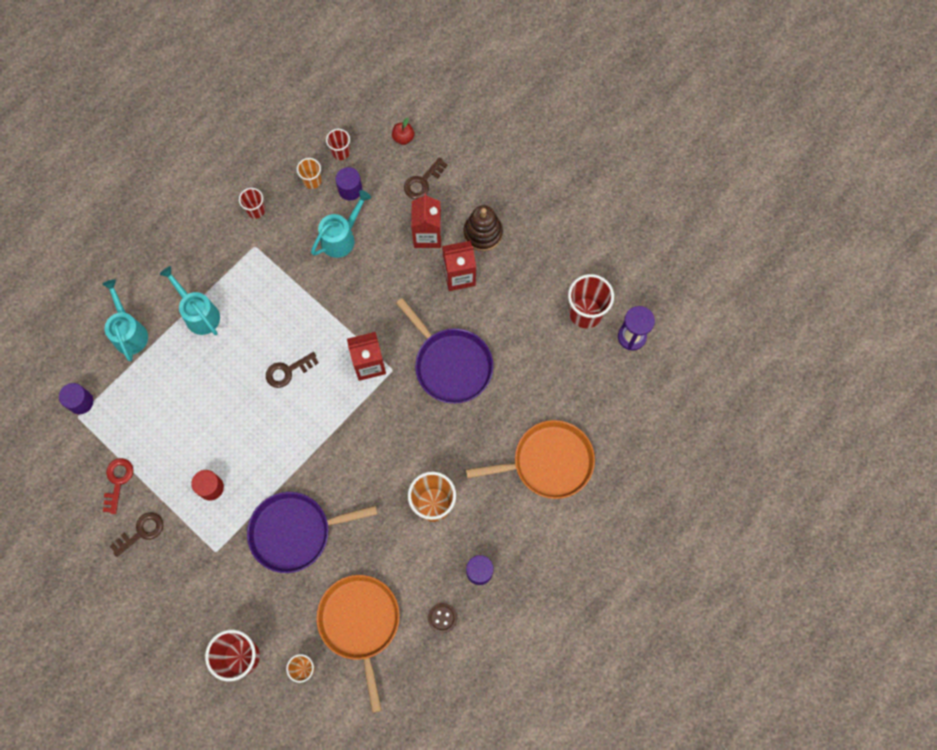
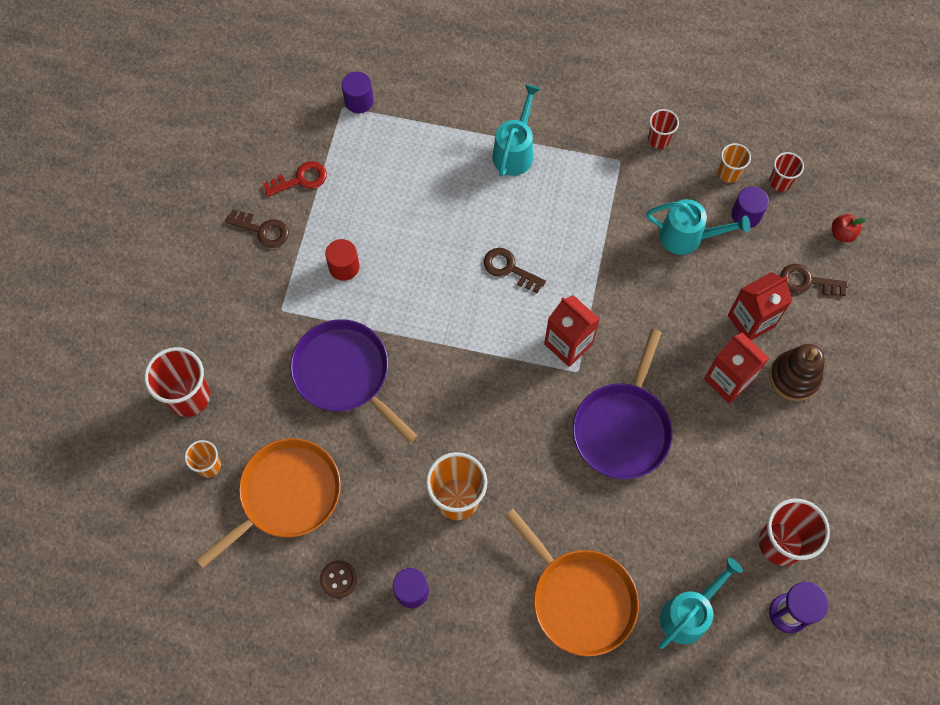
camera: 60 degrees right, 5 degrees down
(129, 332) = (455, 101): turquoise watering can -> turquoise watering can (689, 613)

